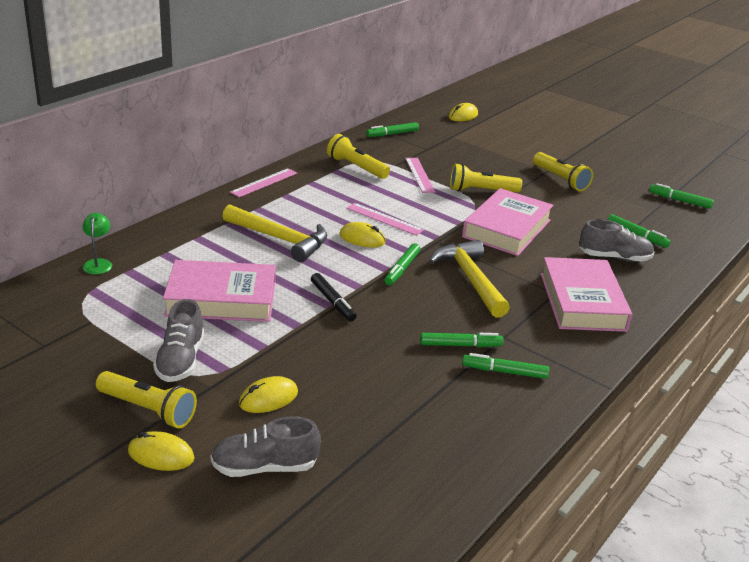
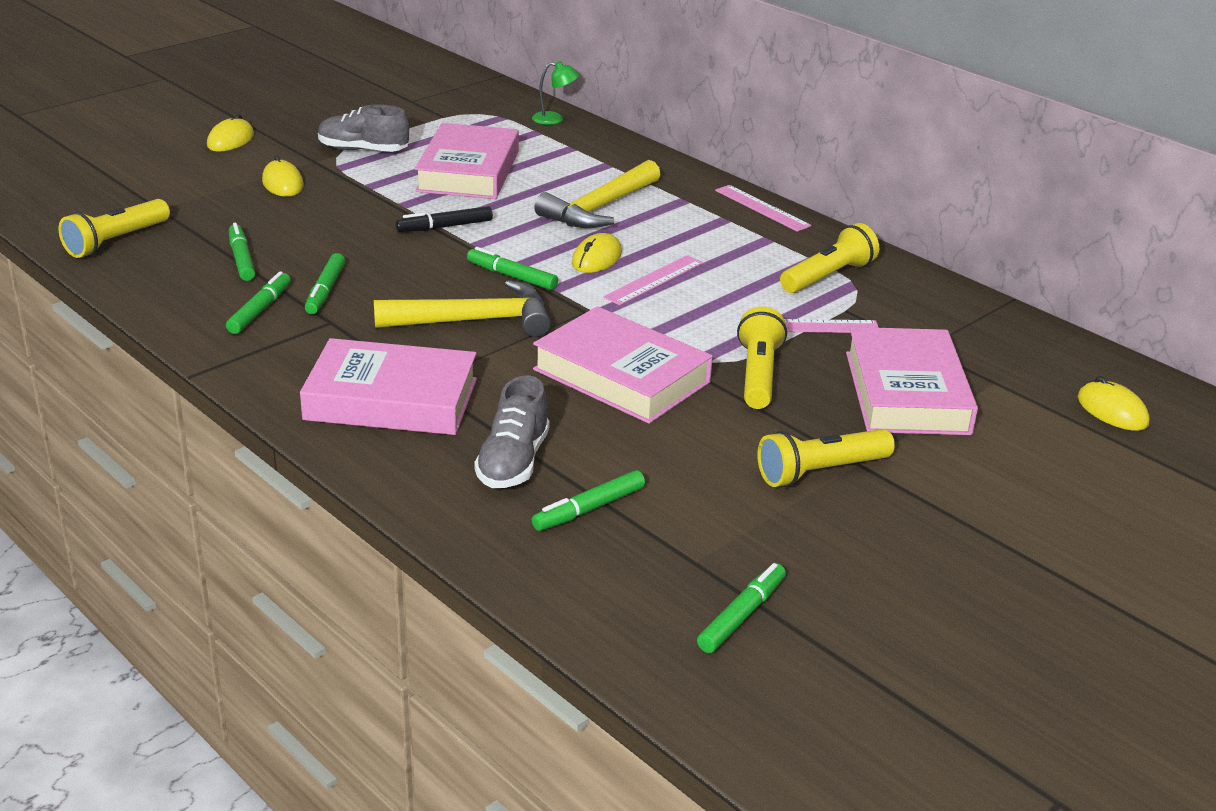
camera: 100 degrees right, 0 degrees up
(148, 409) = (294, 137): yellow flashlight -> yellow flashlight (116, 241)
(264, 467) = (187, 177): grey shoe -> none
(392, 134) = (979, 322): green marker -> green marker (242, 259)
(475, 156) = (906, 392): none -> pink book

